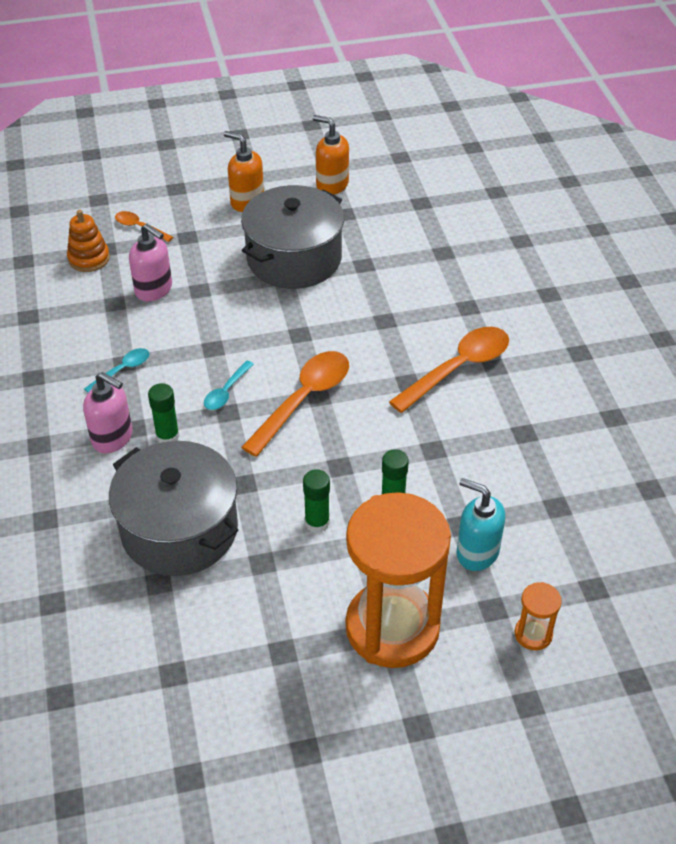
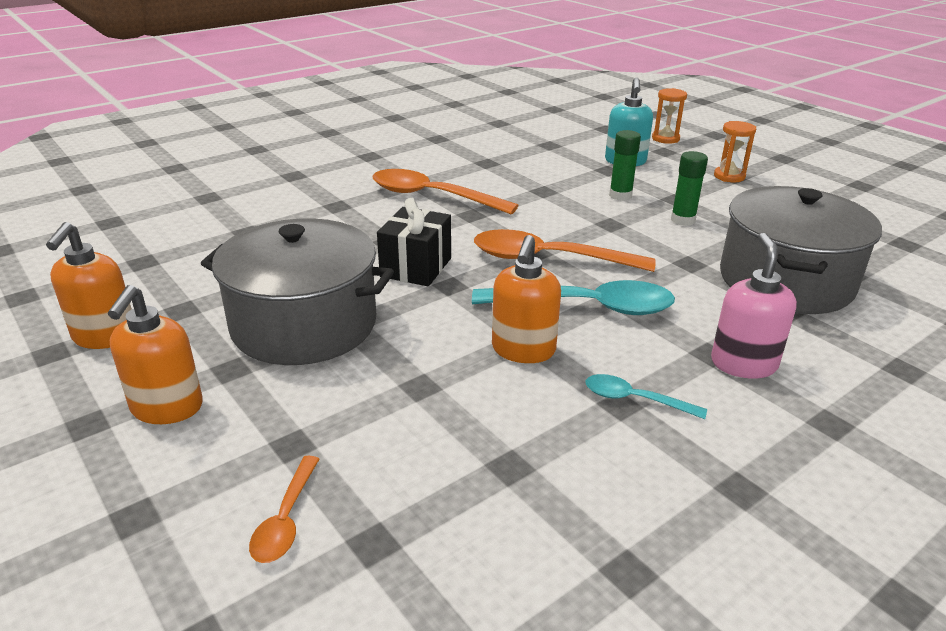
camera: 115 degrees left, 15 degrees down
(89, 259) = (416, 556): orange stacking toy -> none
(154, 290) = (449, 432): pink soap dispenser -> none
(167, 436) = (692, 325): green glue stick -> none
(201, 342) = (523, 350): none -> orange soap dispenser
(226, 391) = (586, 307): turquoise spoon -> turquoise spoon, size x1.96
(335, 324) = (416, 267): none -> black gift
(392, 628) = (729, 176): orange hourglass -> orange hourglass, size x0.40

